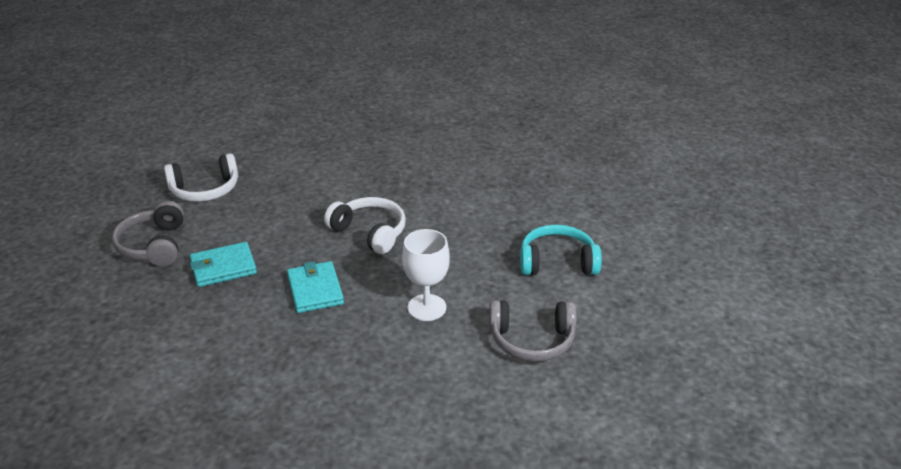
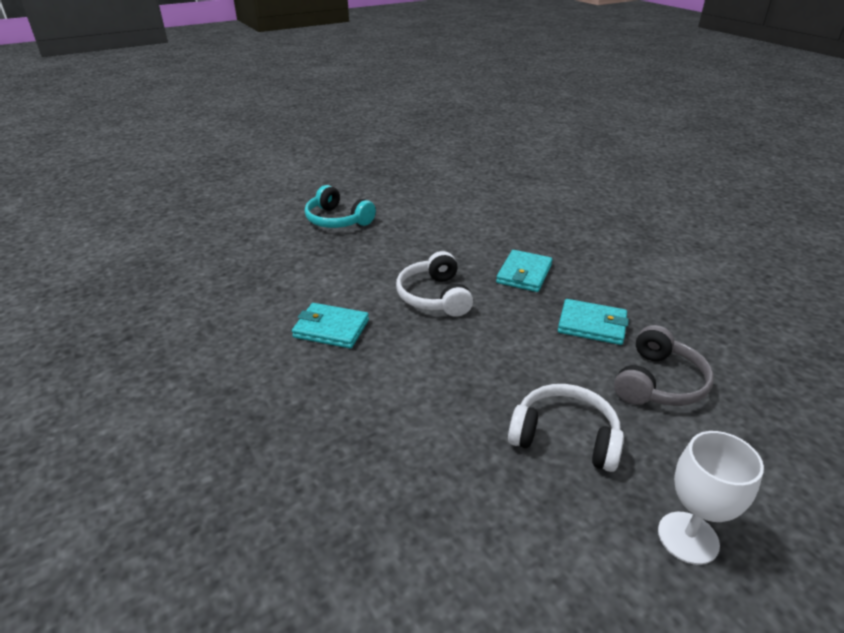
camera: 140 degrees left, 0 degrees up
(411, 179) = (331, 329): none -> turquoise wallet
(427, 307) = (457, 232): white goblet -> white goblet (688, 537)
(532, 340) = (419, 197): grey headphones -> none

